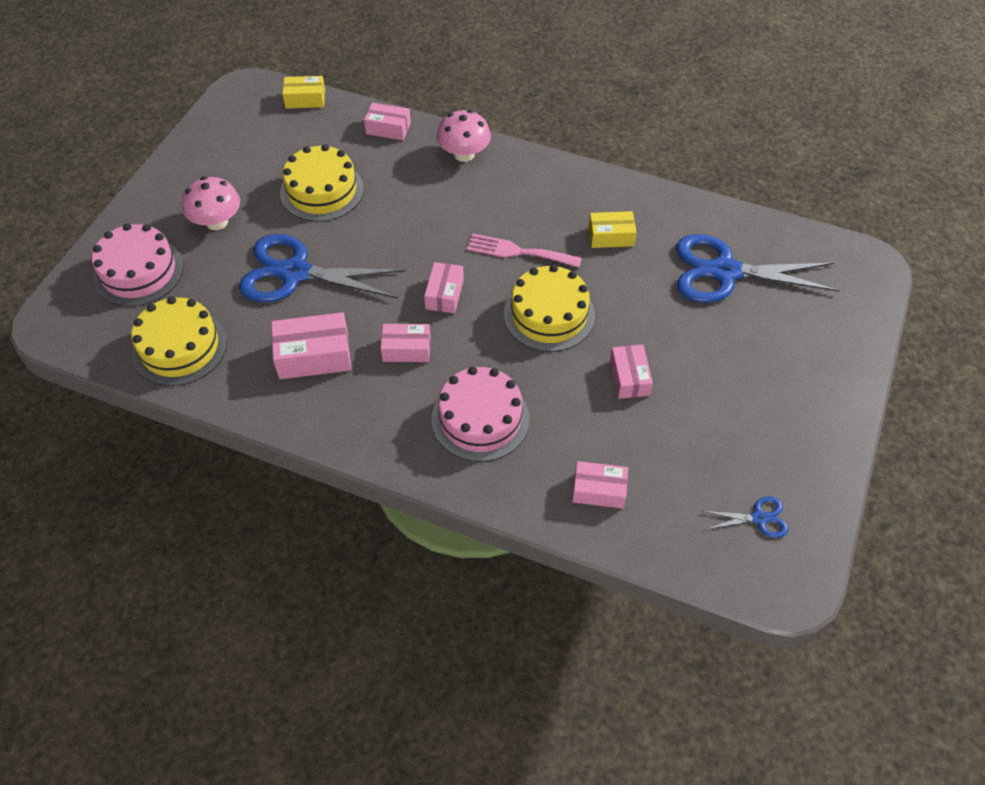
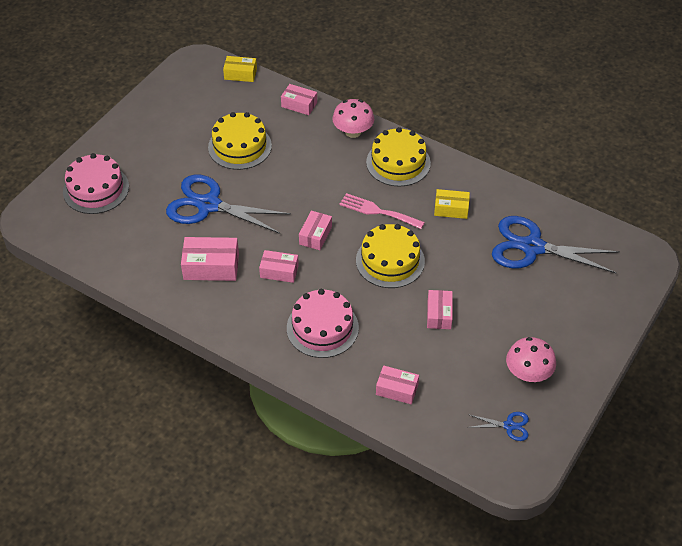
camera: 10 degrees right, 5 degrees down
(180, 347) = (117, 247): yellow cake -> yellow cake (398, 162)
(217, 222) = (158, 160): pink mushroom -> pink mushroom (528, 373)

